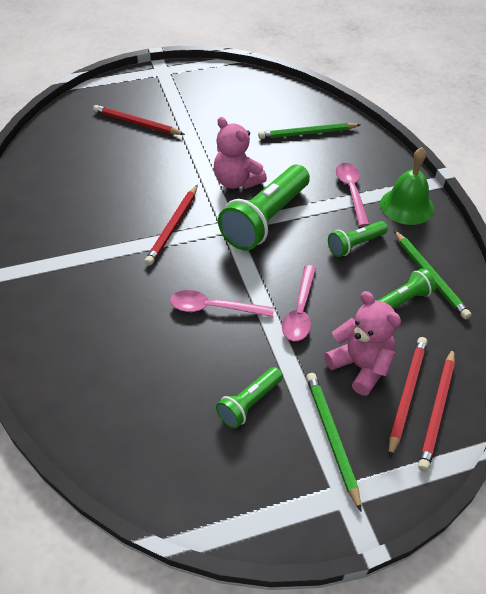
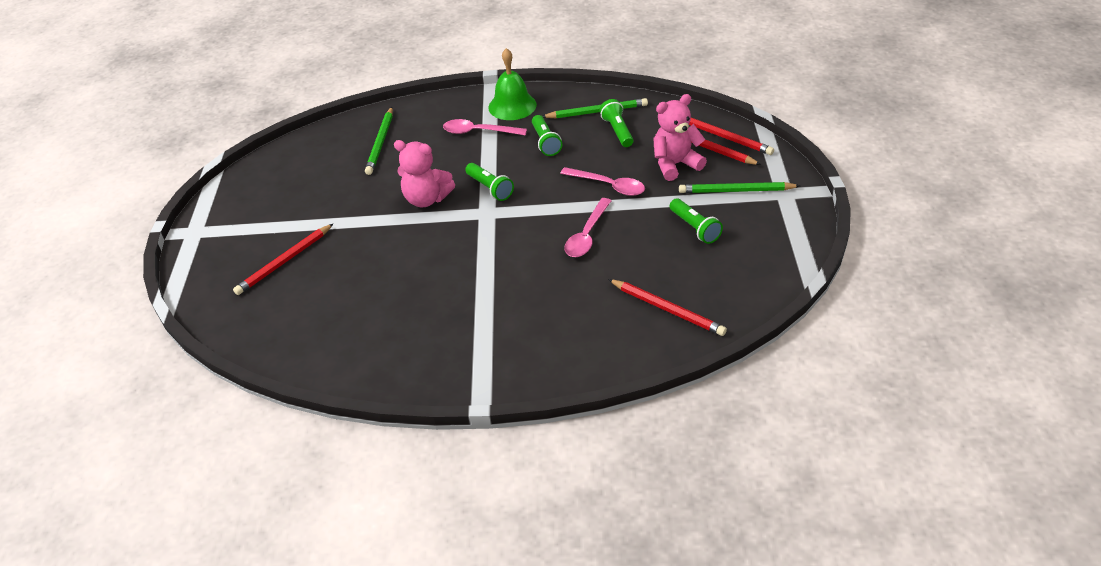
camera: 70 degrees left, 5 degrees down
(173, 226) = (470, 250): red pencil -> red pencil (667, 309)
(237, 181) = (426, 199): pink teddy bear -> pink teddy bear turned 45 degrees clockwise
(265, 220) = (490, 188): green flashlight -> green flashlight, size x0.52

